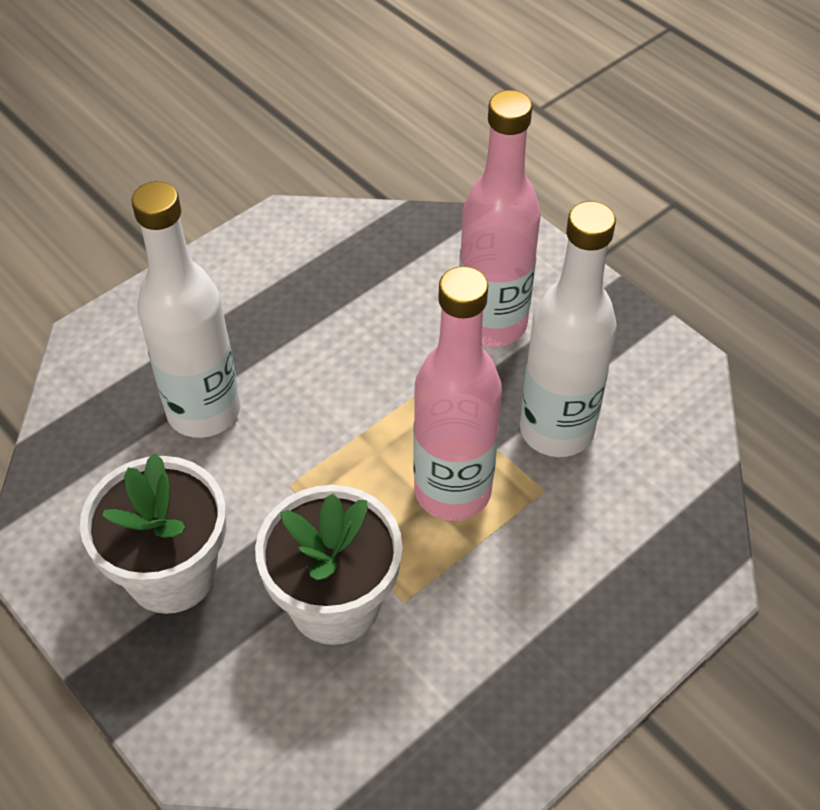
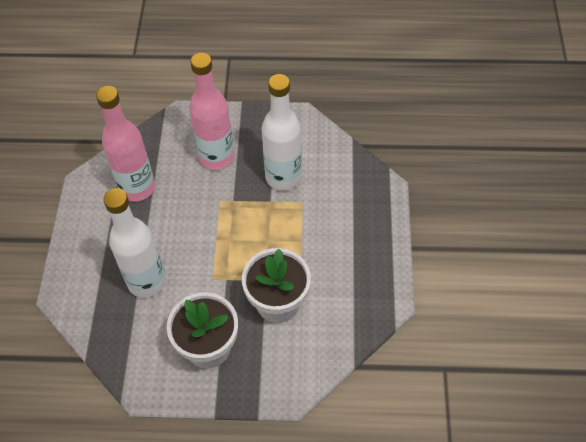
camera: 45 degrees left, 5 degrees up
(452, 491) = (272, 229): pink bottle -> pink bottle (137, 188)

